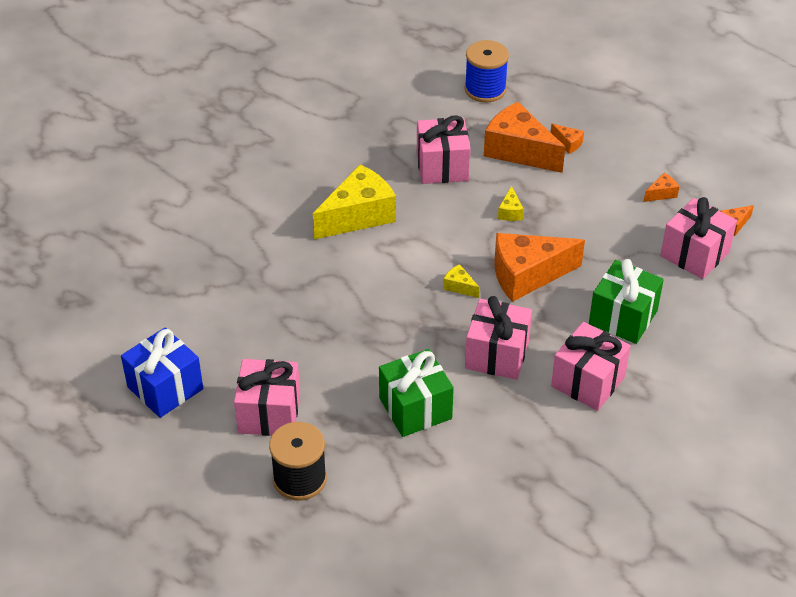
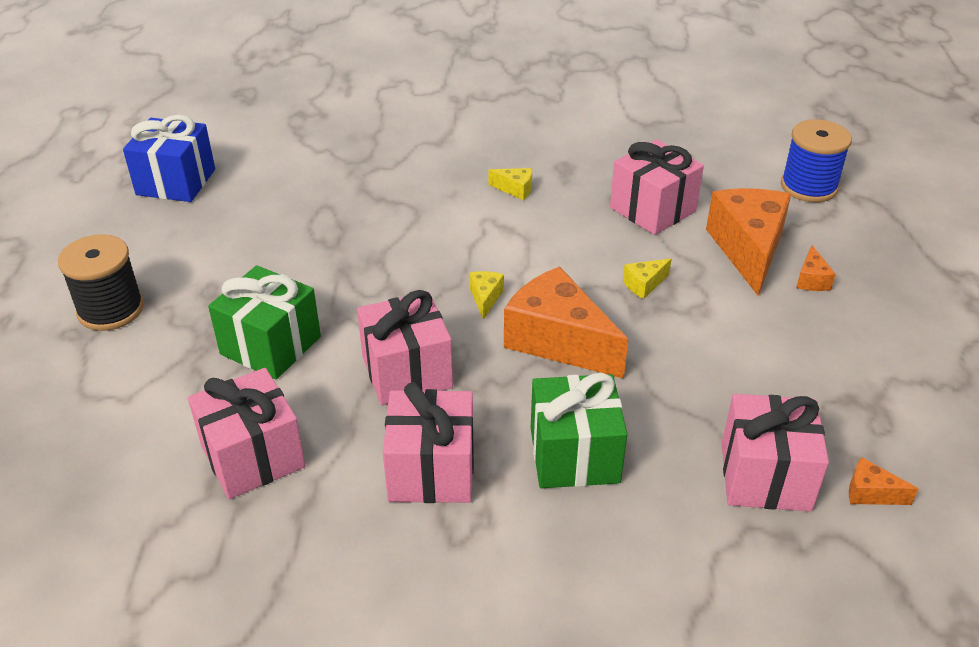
camera: 55 degrees right, 5 degrees down
(269, 413) = (188, 253): pink gift -> pink gift (253, 456)
(358, 215) = (515, 189): yellow cheese -> yellow cheese, size x0.42
(661, 194) = (834, 395): orange cheese -> none

